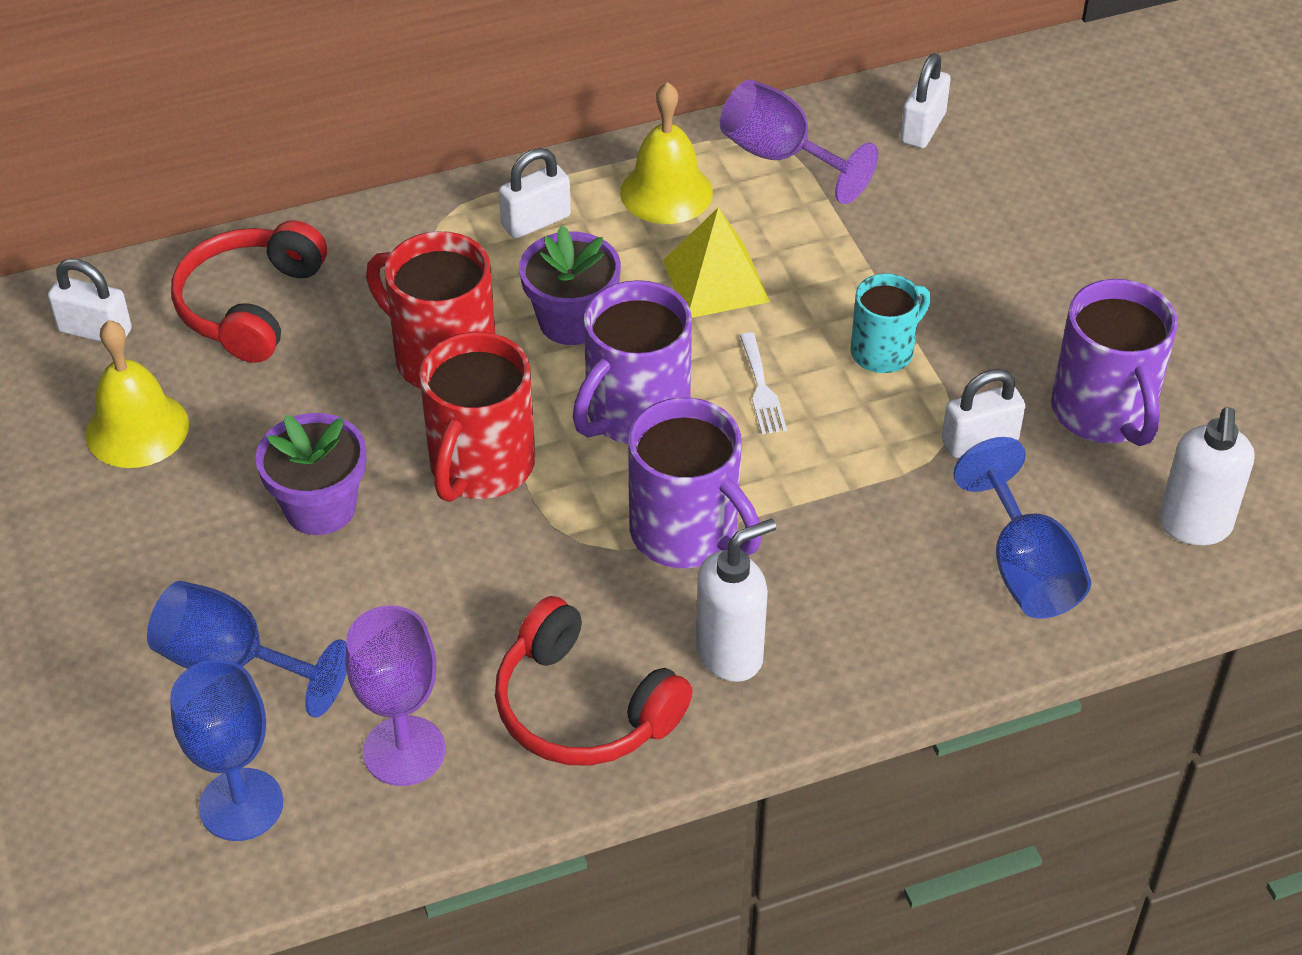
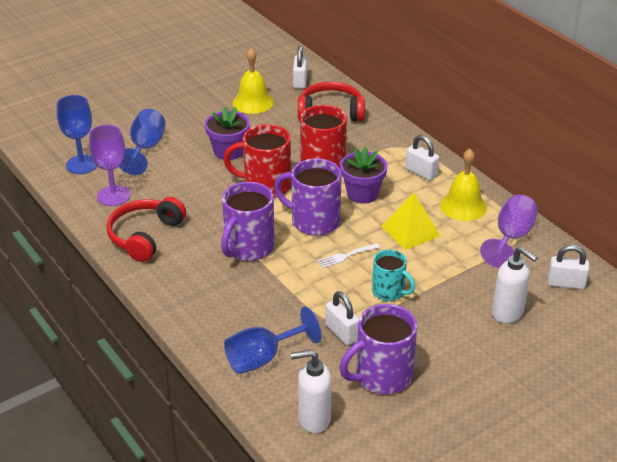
camera: 75 degrees right, 10 degrees down
(730, 654) = (184, 271): white soap dispenser -> white soap dispenser (508, 313)

